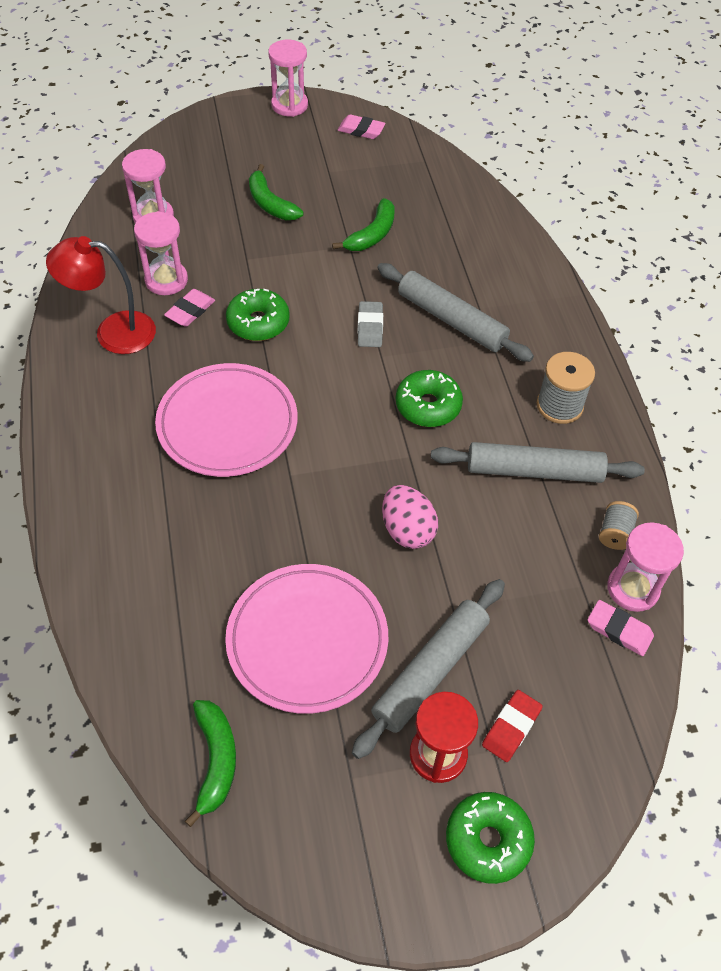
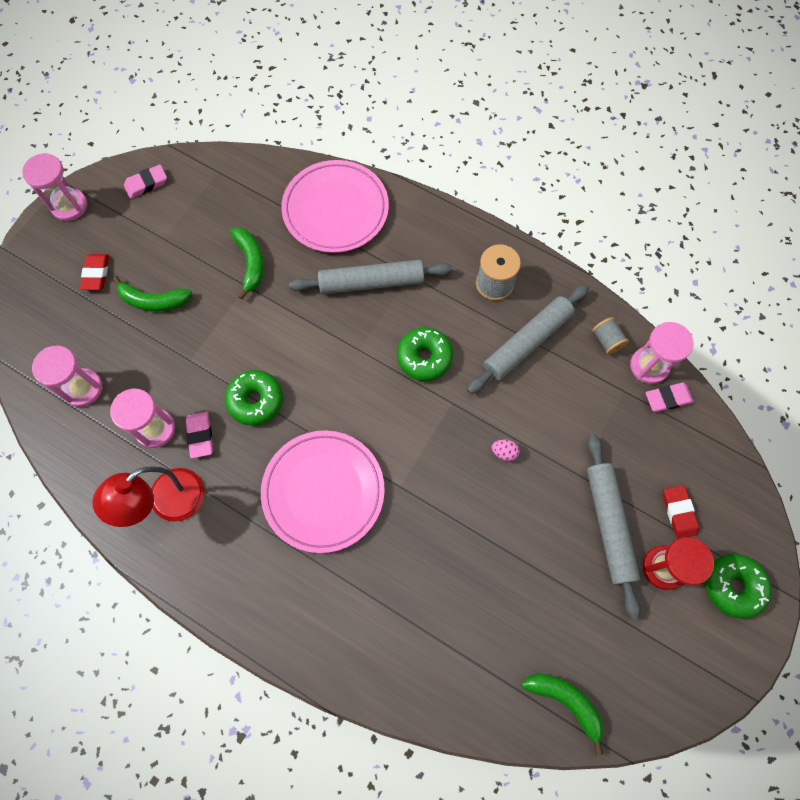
camera: 45 degrees left, 15 degrees up
(253, 157) = (96, 273): none -> red eraser
(307, 640) = (530, 578): pink plate -> pink plate (335, 209)
(370, 327) = (329, 335): grey eraser -> none
(407, 530) = (504, 452): pink egg -> pink egg, size x0.51

